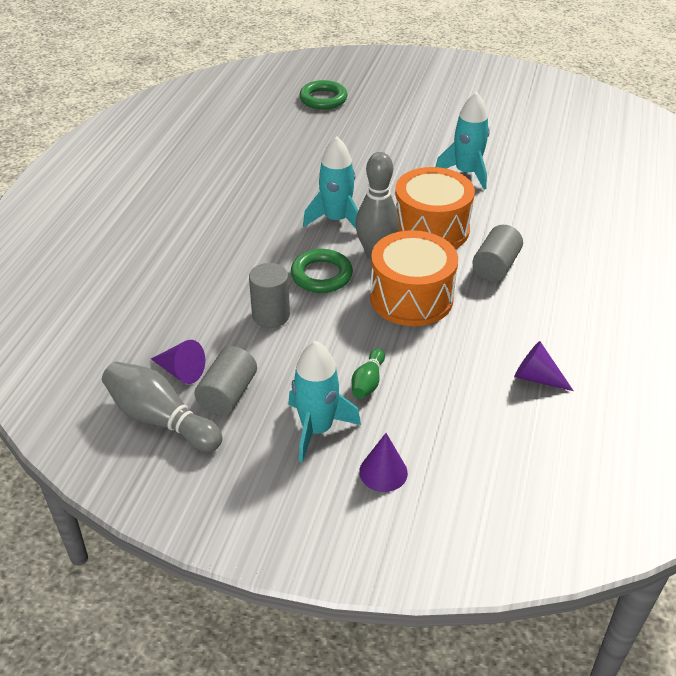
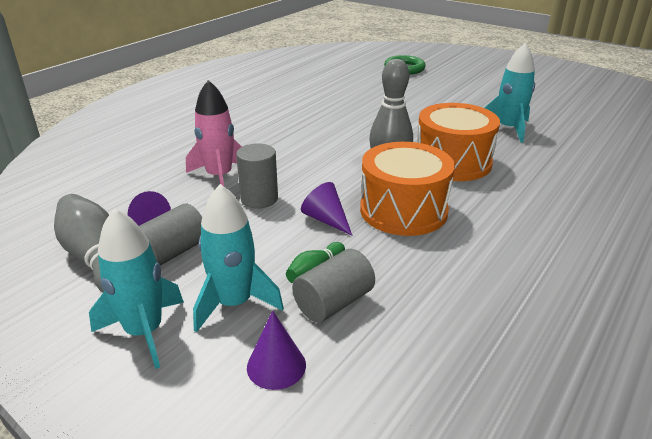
camera: 20 degrees right, 10 degrees down
(213, 297) = (219, 176): none -> pink rocket
(321, 275) = (327, 178): green ring -> none
(336, 220) = (366, 142): turquoise rocket -> turquoise rocket (144, 332)
(495, 266) = (506, 201): grey cylinder -> grey cylinder (333, 303)
(536, 378) = (510, 311): purple cone -> purple cone (326, 219)

